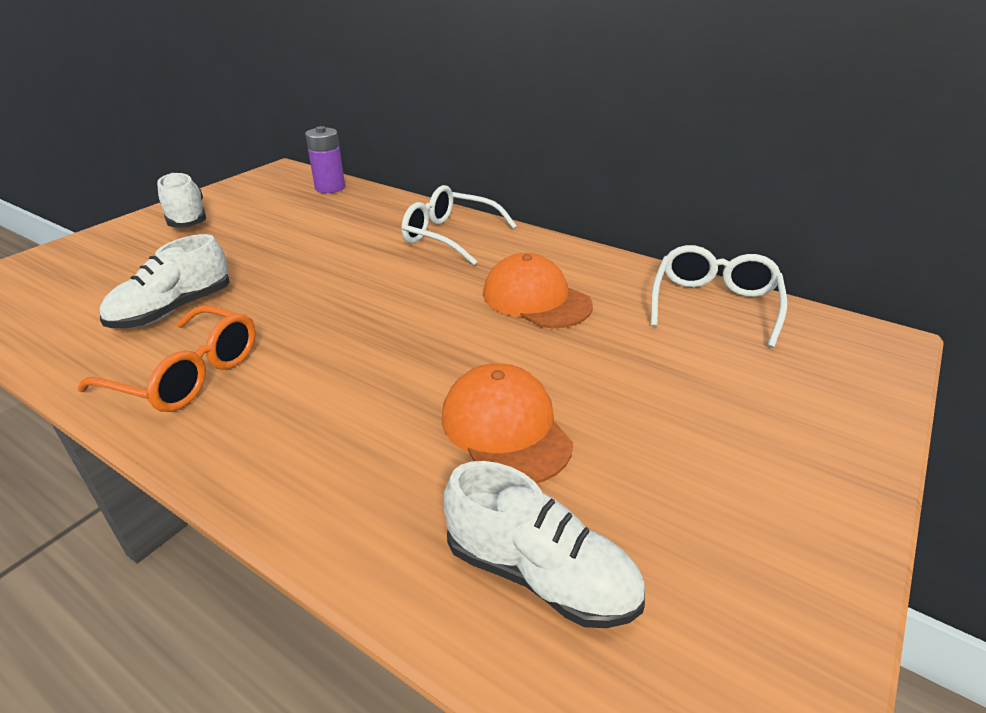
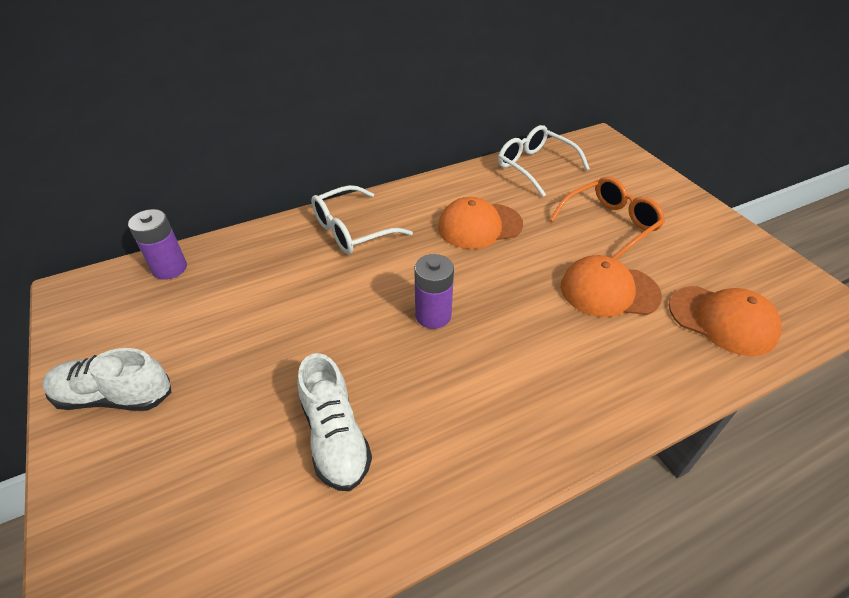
camera: 60 degrees left, 10 degrees up
(188, 374) = (457, 440): orange glasses -> orange glasses (610, 224)
(358, 313) = (433, 315): none -> purple battery
(540, 574) = (722, 320): white shoe -> orange cap

